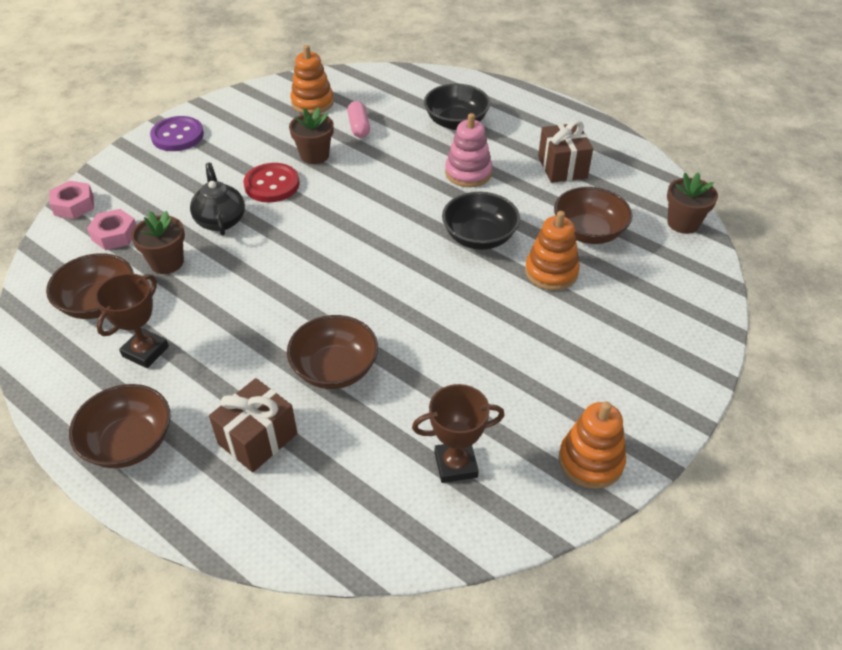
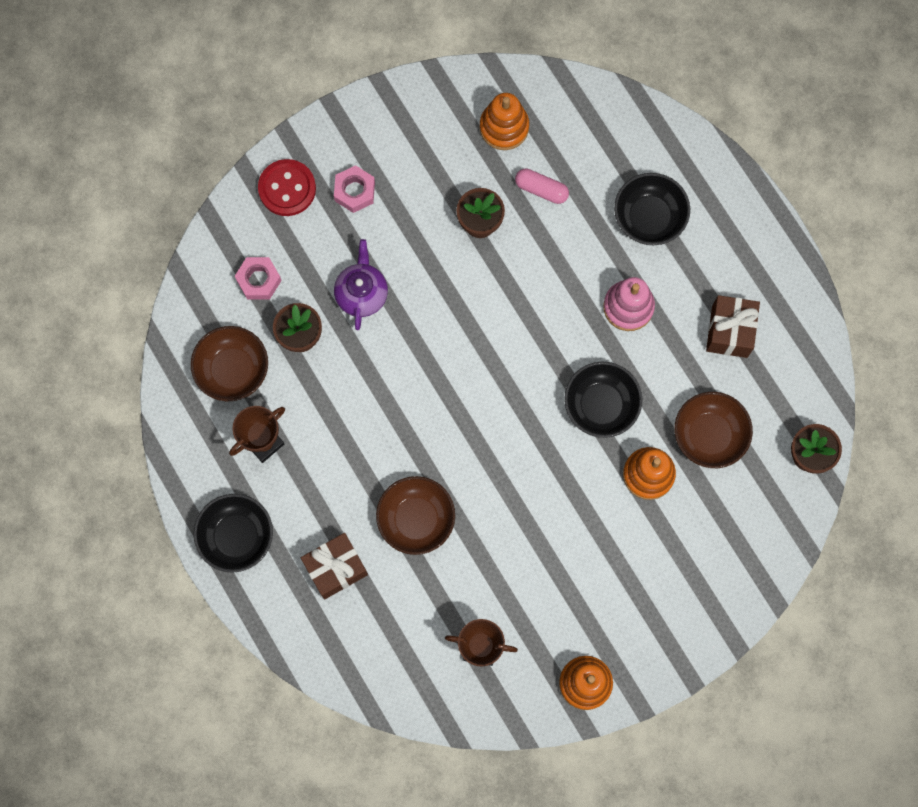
camera: 20 degrees right, 30 degrees up
(74, 205) = (225, 221): pink nut -> pink nut (354, 191)
(129, 443) = (236, 536): brown bowl -> black bowl
(177, 136) = (345, 139): purple button -> none
(220, 220) = (361, 293): black teapot -> purple teapot
(272, 185) = (424, 256): red button -> red button (287, 188)
(359, 127) = (541, 189): pink capsule -> pink capsule turned 75 degrees counterclockwise

